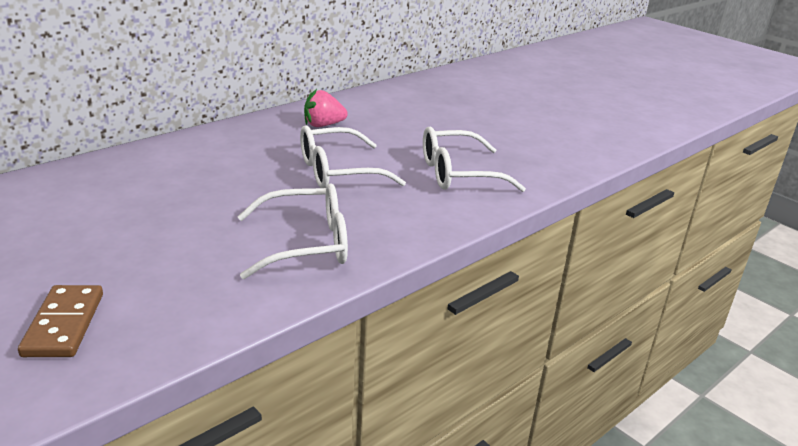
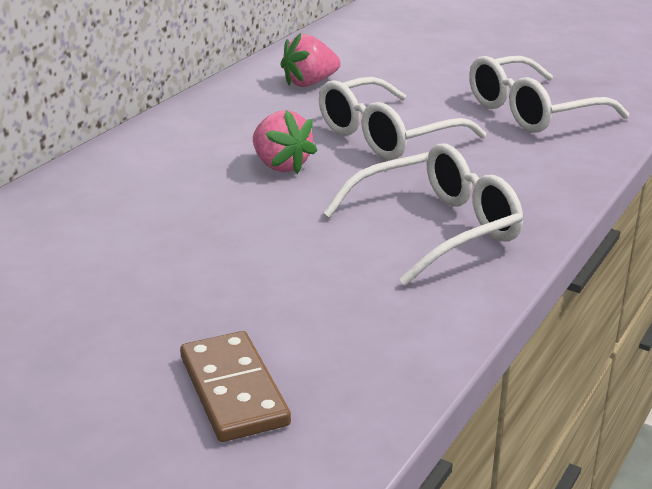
camera: 15 degrees left, 0 degrees up
(247, 178) = (281, 165): none -> pink strawberry

